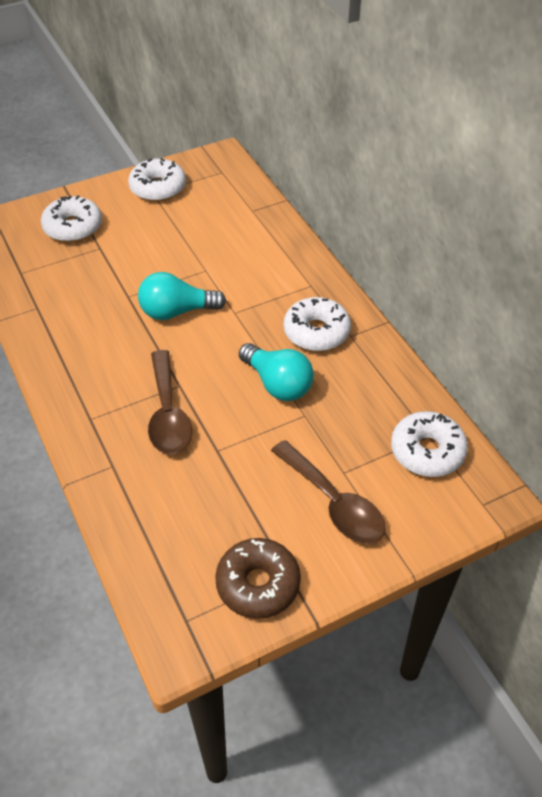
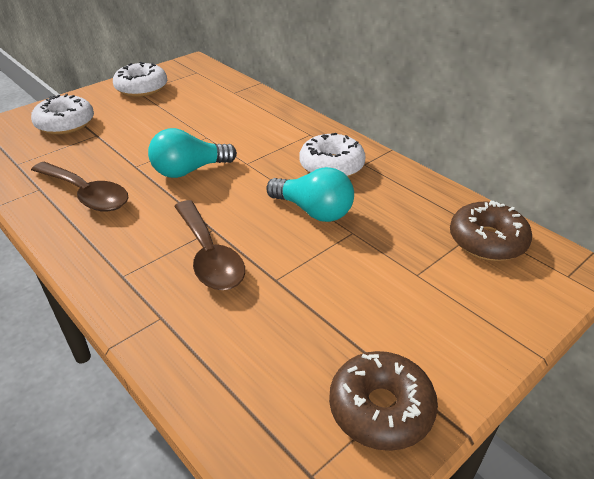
camera: 15 degrees left, 10 degrees down
(333, 502) = (421, 304): brown spoon -> brown spoon (86, 194)
(427, 451) = (487, 241): white donut -> brown donut

